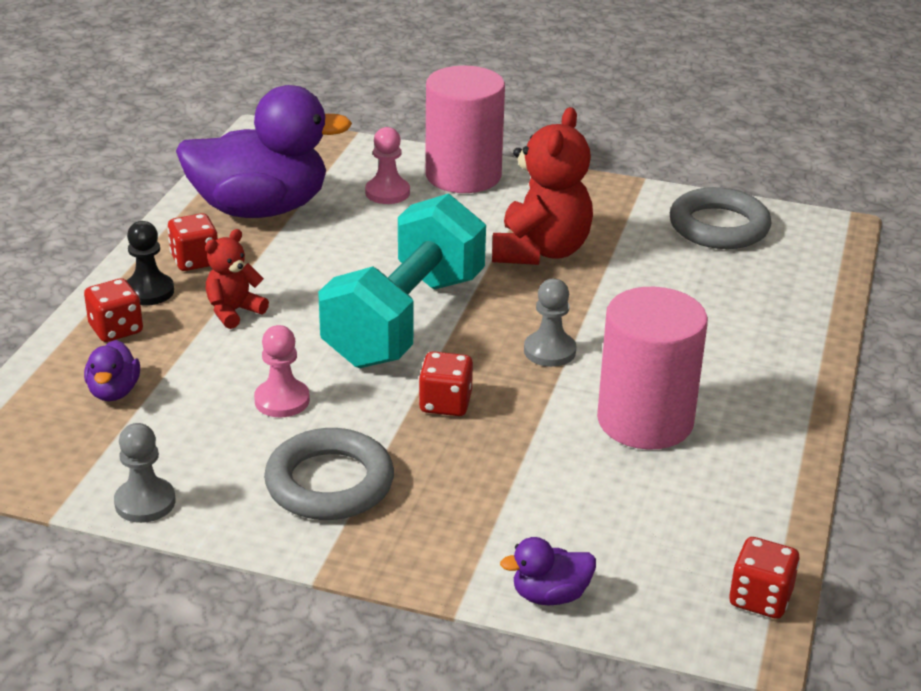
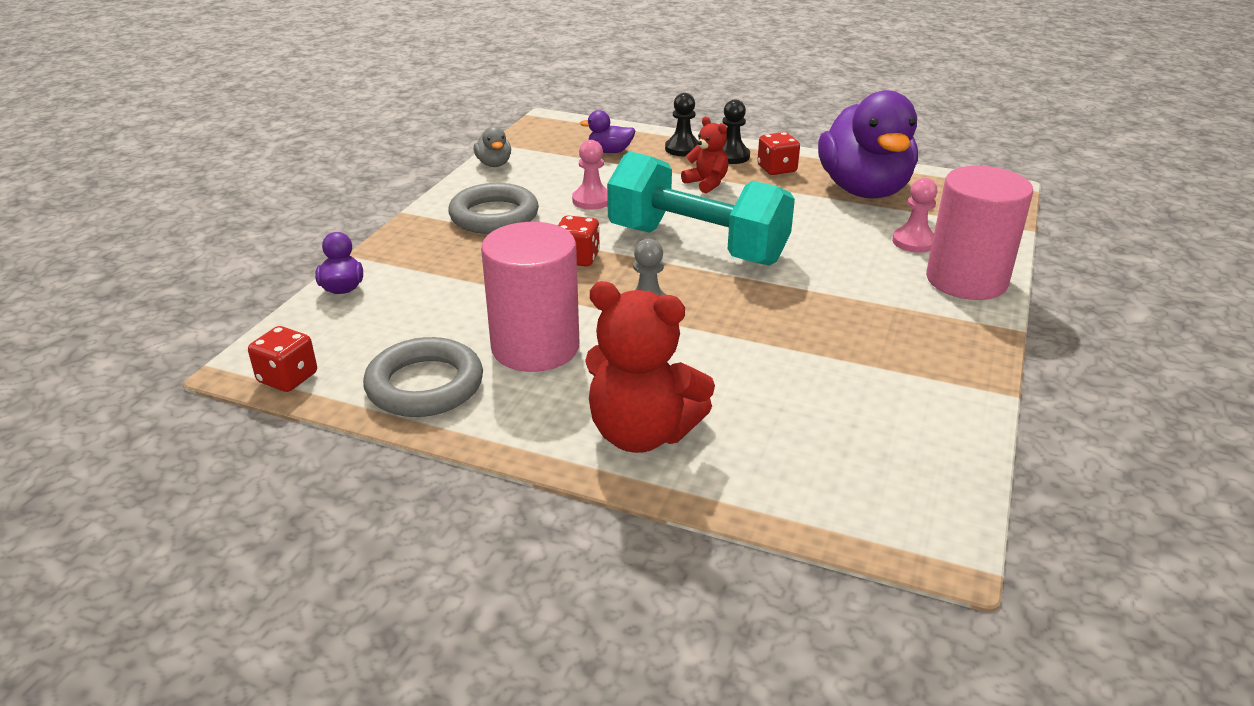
camera: 95 degrees right, 0 degrees up
(116, 329) = (682, 149): red dice -> black pawn
(145, 502) = (494, 164): grey pawn -> grey duck
(540, 251) = (823, 314): red teddy bear -> red teddy bear (642, 433)
(719, 226) = (910, 438): grey ring -> grey ring (425, 385)

